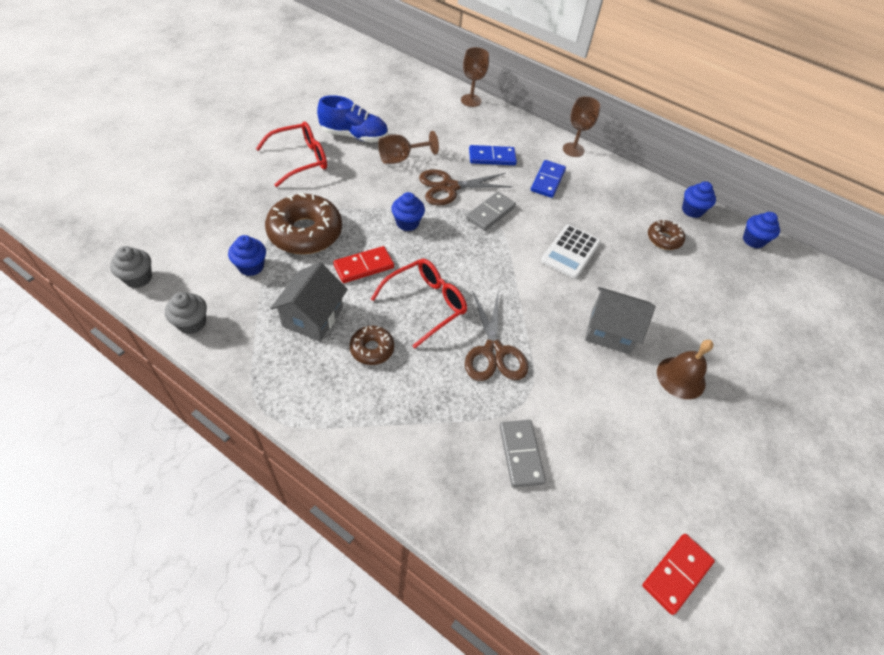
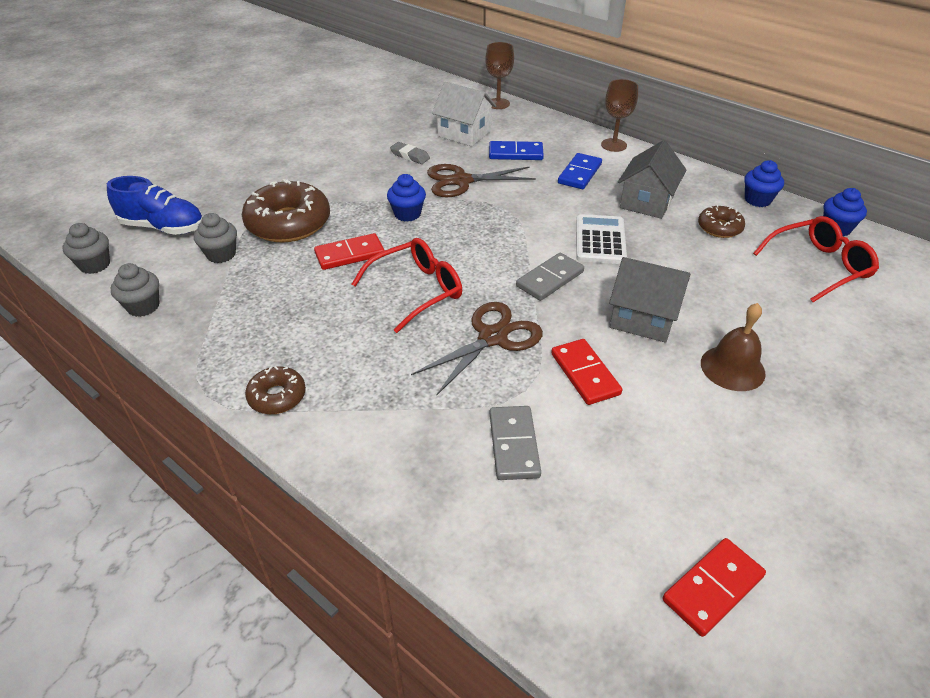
camera: 10 degrees right, 10 degrees down
(251, 266) = (221, 254): blue cupcake -> grey cupcake
(300, 160) = (295, 159): red glasses -> red glasses (818, 266)
(312, 317) = (281, 302): grey house -> grey house (646, 202)
(354, 136) = (360, 137): blue shoe -> blue shoe (163, 227)
(372, 349) = (345, 333): brown donut -> brown donut (277, 396)
(401, 158) = (410, 156): brown goblet -> grey eraser
(445, 134) = (464, 134): none -> white house
(491, 213) = (507, 204): grey domino -> grey domino (550, 279)
(493, 351) = (493, 338): brown scissors -> brown scissors turned 135 degrees counterclockwise
(569, 385) = (585, 374): none -> red domino
(570, 252) = (600, 240): white calculator -> white calculator turned 150 degrees clockwise

